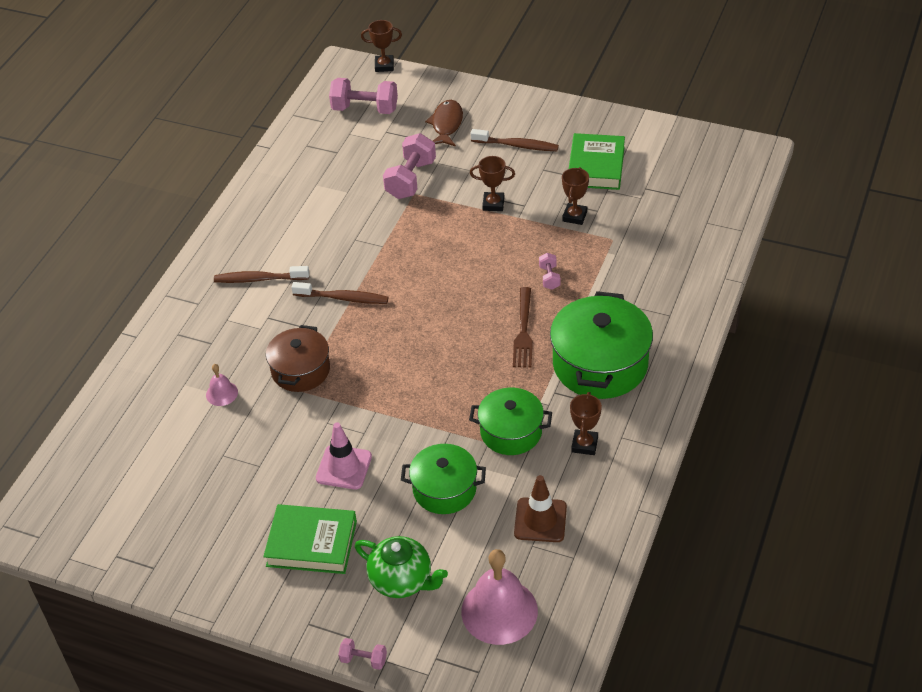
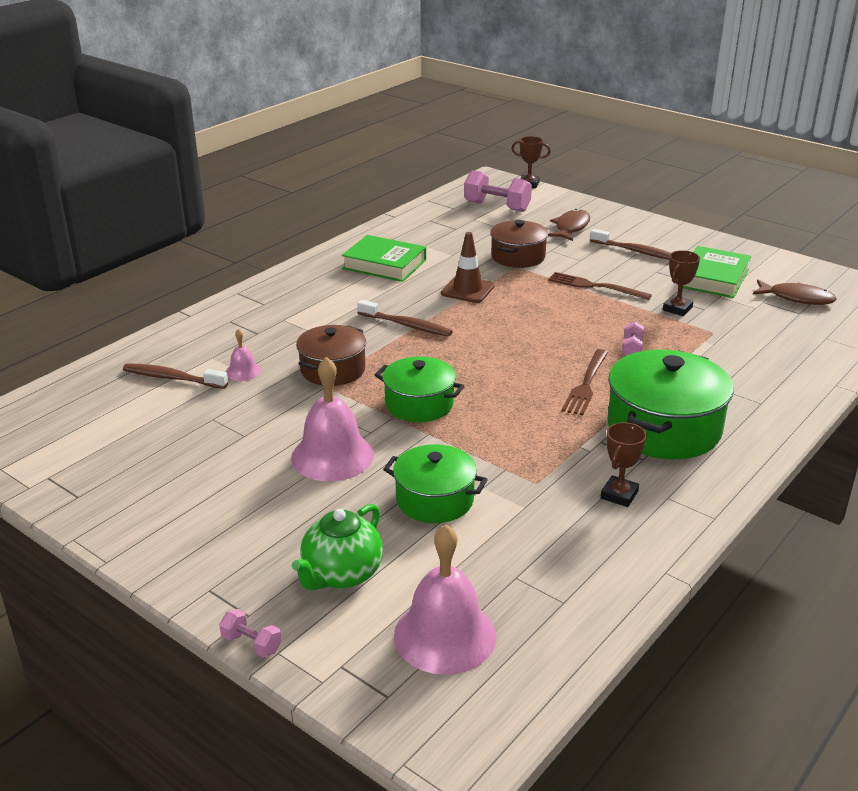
camera: 15 degrees right, 15 degrees down
(259, 279) = (332, 298): brown toothbrush -> brown toothbrush (172, 378)
(311, 543) = (258, 515): green book -> green book (384, 264)
(344, 467) = (332, 456): pink traffic cone -> pink bell
(402, 581) = (341, 574): green teapot -> green teapot turned 75 degrees clockwise
(411, 179) = (518, 257): pink dumbbell -> brown pot
(493, 204) = (594, 286): brown trophy -> brown fork
(511, 432) = (536, 465): green pot -> green pot (419, 404)
(540, 520) = (536, 554): brown traffic cone -> brown traffic cone (467, 290)
(673, 176) = (797, 298): none -> brown fish

